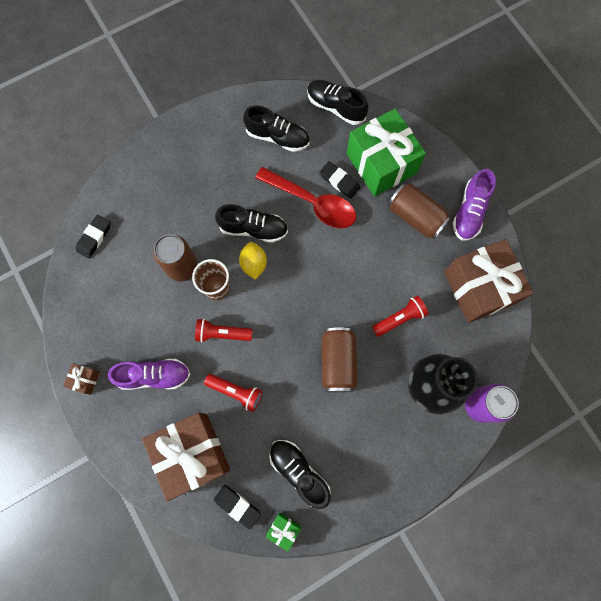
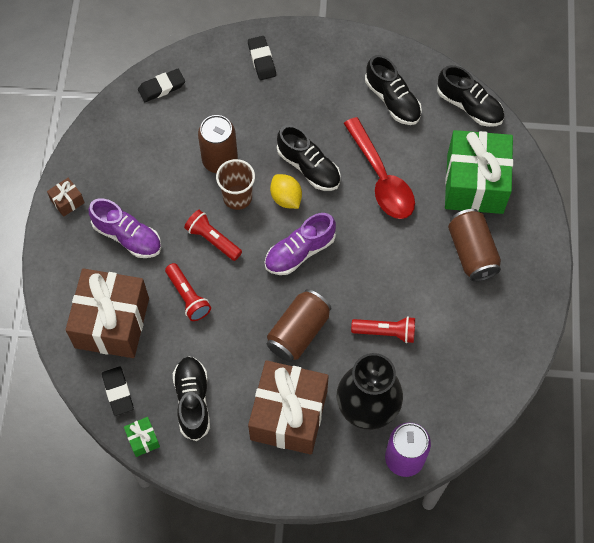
camera: 35 degrees right, 10 degrees down
(254, 264) = (286, 198): yellow lemon -> yellow lemon turned 60 degrees counterclockwise
(335, 107) = (469, 106): black shoe -> black shoe turned 150 degrees clockwise
(339, 181) = (421, 175): black eraser -> black eraser (261, 60)
(469, 212) = (529, 281): purple shoe -> purple shoe (299, 252)
(478, 287) = (484, 354): brown gift -> brown gift (288, 415)

